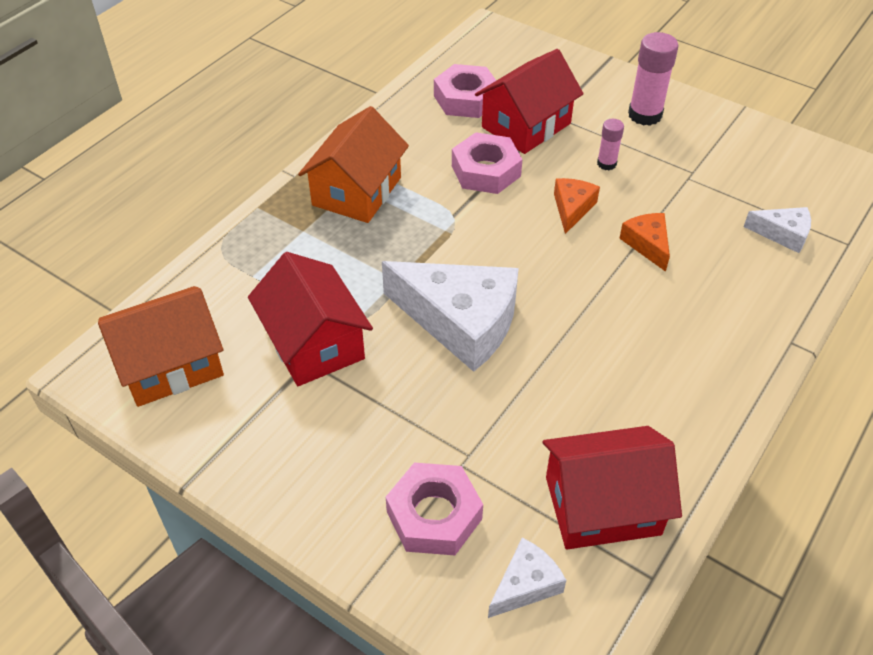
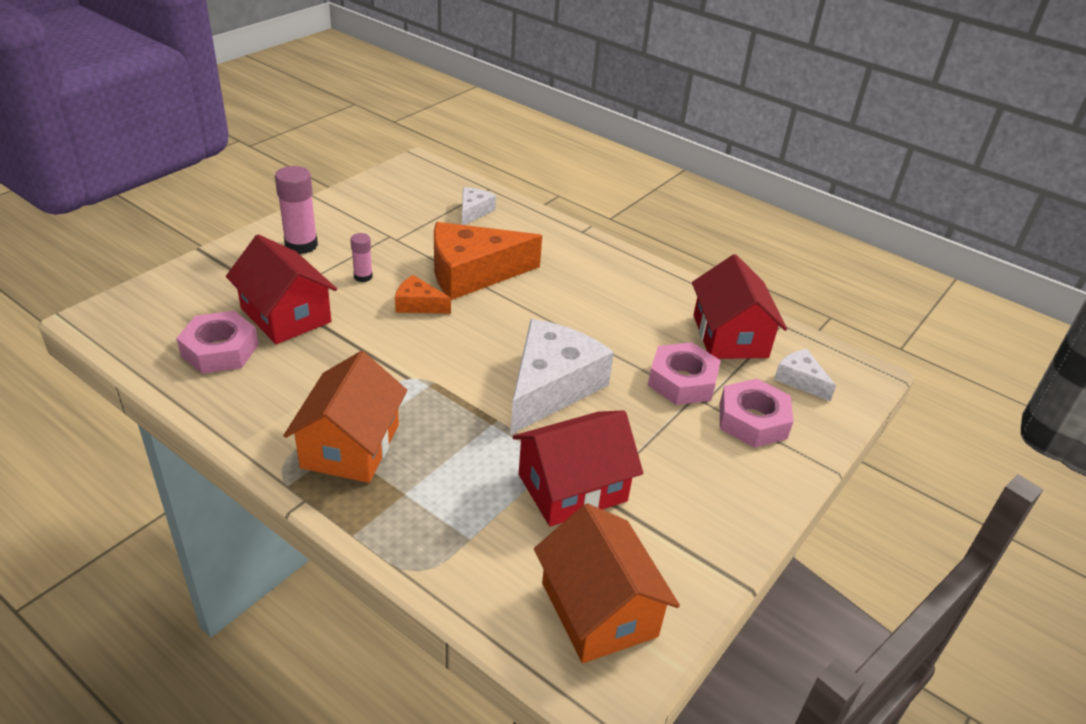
camera: 90 degrees left, 10 degrees down
(357, 191) = (350, 446): orange house -> orange house turned 75 degrees clockwise
(486, 171) = (348, 349): pink nut -> pink nut (682, 381)
(647, 244) = (472, 273): orange cheese -> orange cheese, size x2.07

